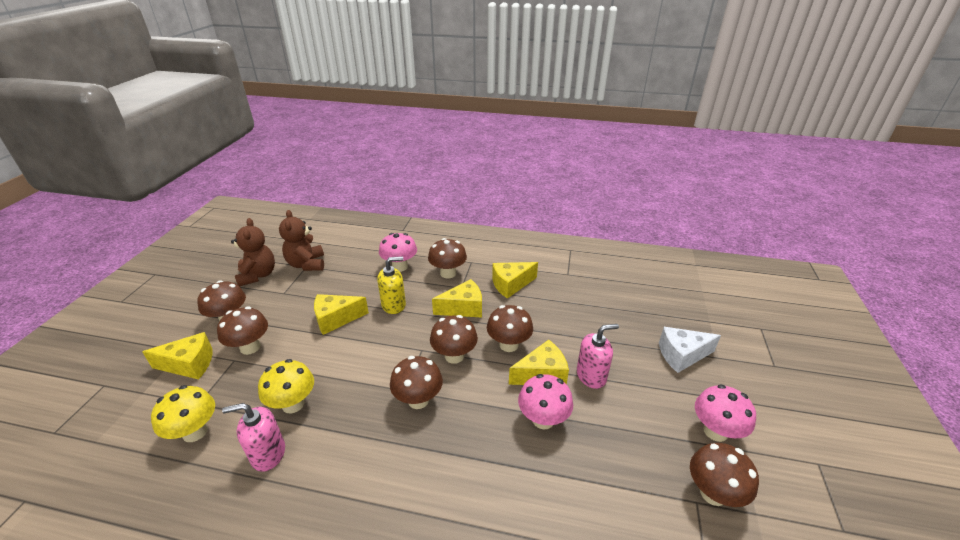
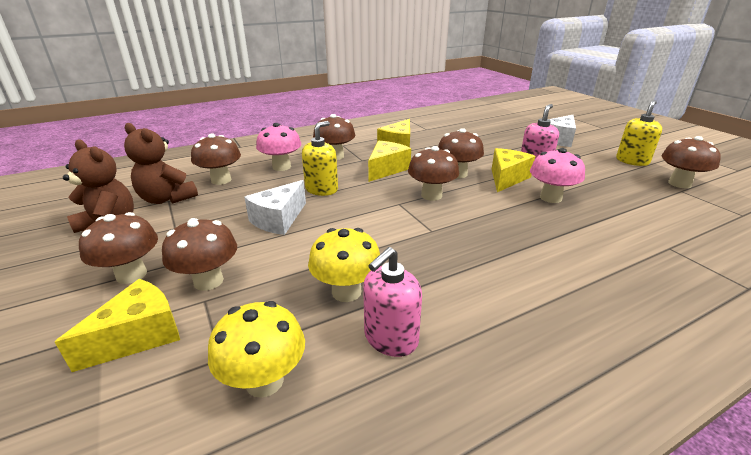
camera: 40 degrees left, 5 degrees down
(336, 319) = (278, 219): yellow cheese -> white cheese
(418, 400) = (453, 230): brown mushroom -> brown mushroom (221, 180)
(715, 431) = (632, 161): pink mushroom -> yellow soap dispenser

